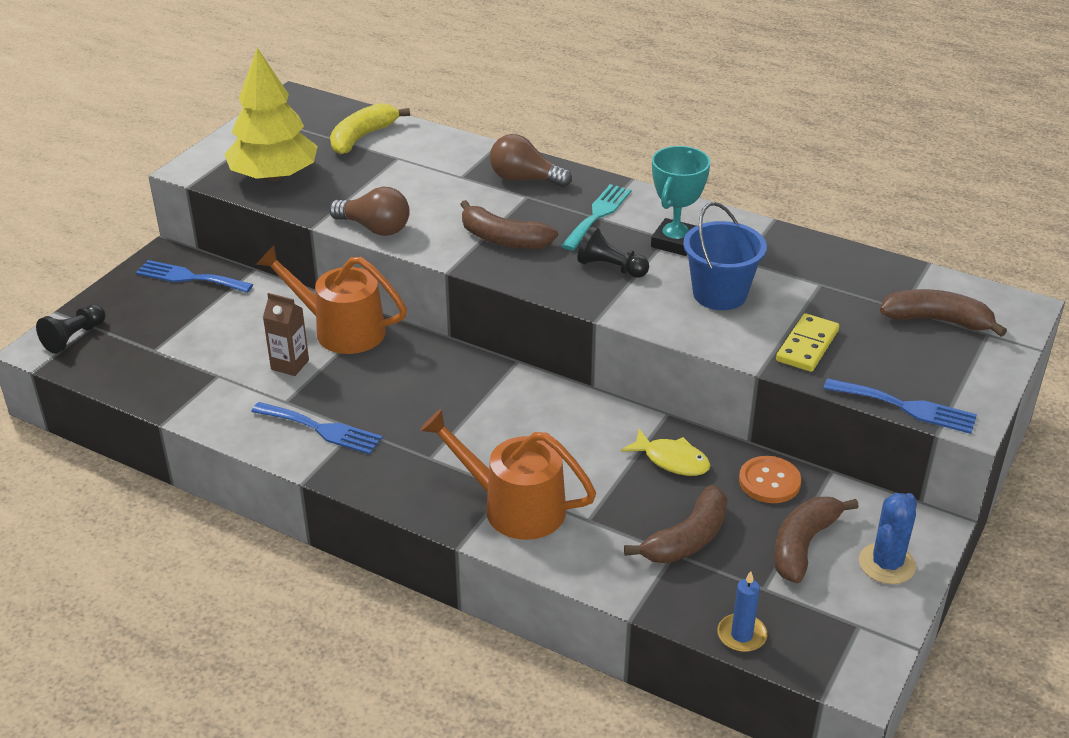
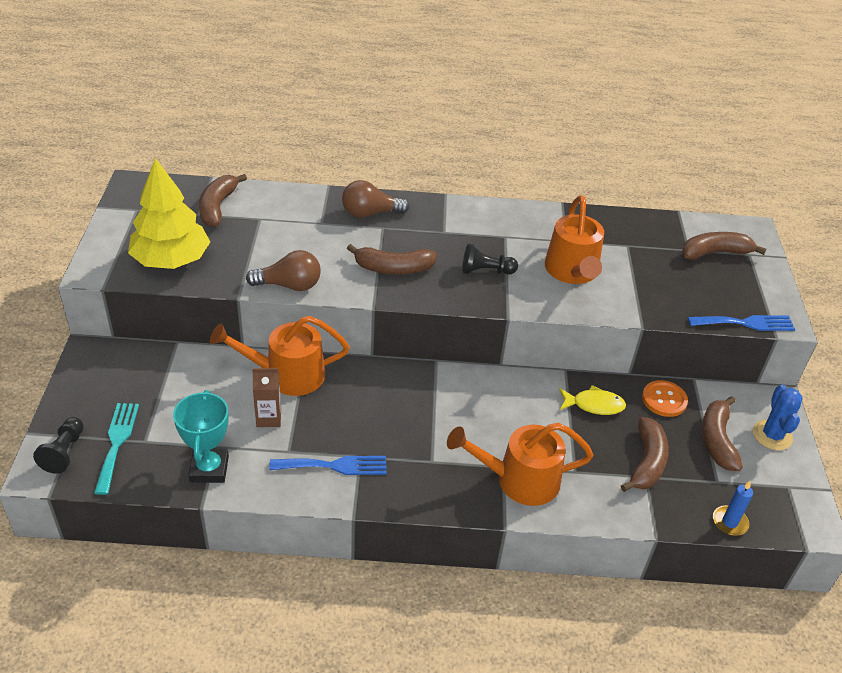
camera: 30 degrees left, 5 degrees up
(189, 277) = (127, 365): blue fork -> none
(362, 137) = (217, 207): yellow banana -> brown banana
(598, 215) = (444, 230): turquoise fork -> turquoise fork (117, 443)
(674, 242) = (512, 238): turquoise trophy -> turquoise trophy (209, 469)
(719, 294) = (572, 271): blue bucket -> orange watering can
(807, 346) = (655, 295): yellow domino -> none

